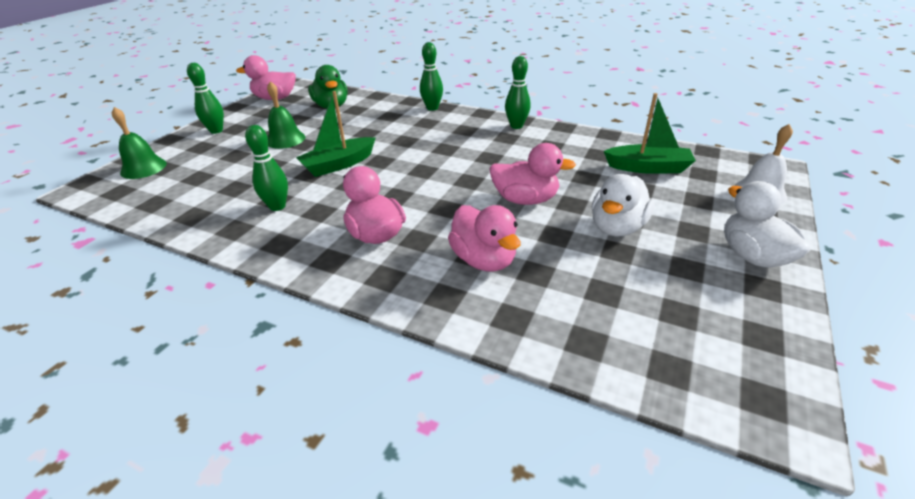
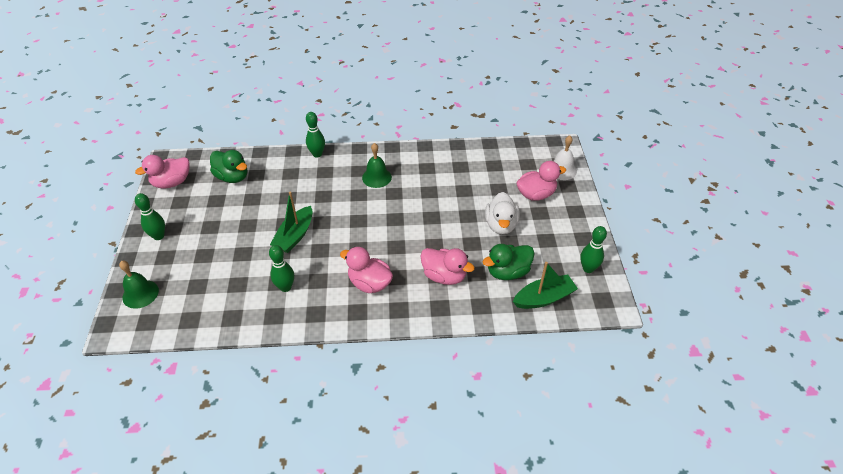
camera: 30 degrees left, 10 degrees up
(285, 139) = (229, 225): green bell -> green bell (376, 177)
(516, 126) = (392, 155): green bowling pin -> green bowling pin (588, 268)
(525, 200) = (439, 222): pink duck -> pink duck (536, 194)
(590, 288) = (507, 272): none -> green duck
(648, 168) = (495, 169): green boat -> green boat (544, 298)
(752, 256) = (573, 220): white duck -> none

